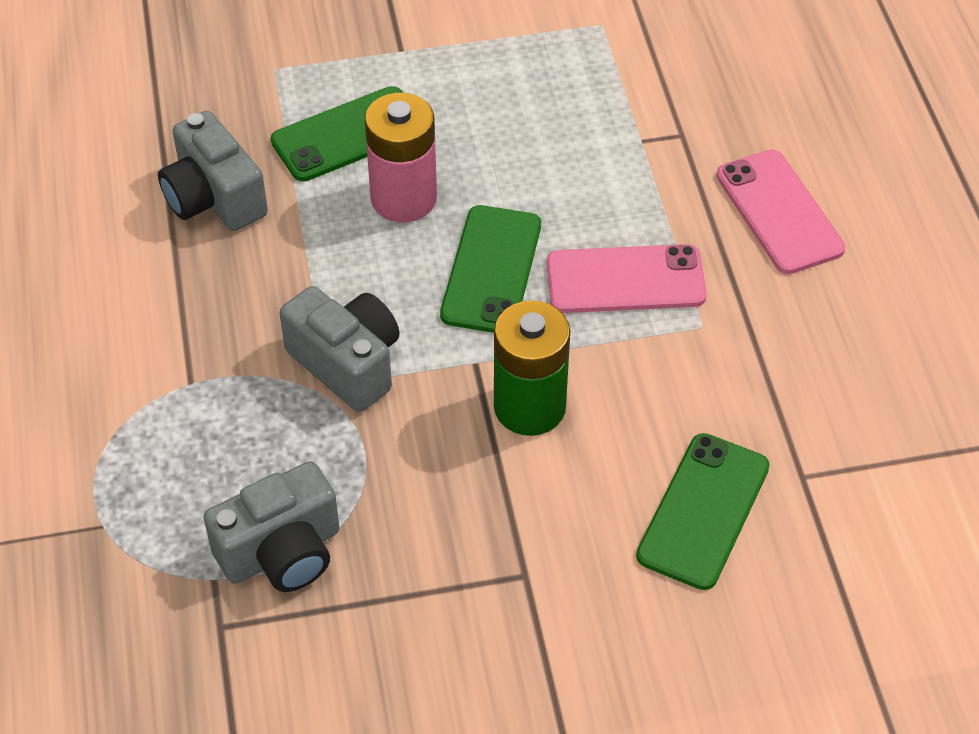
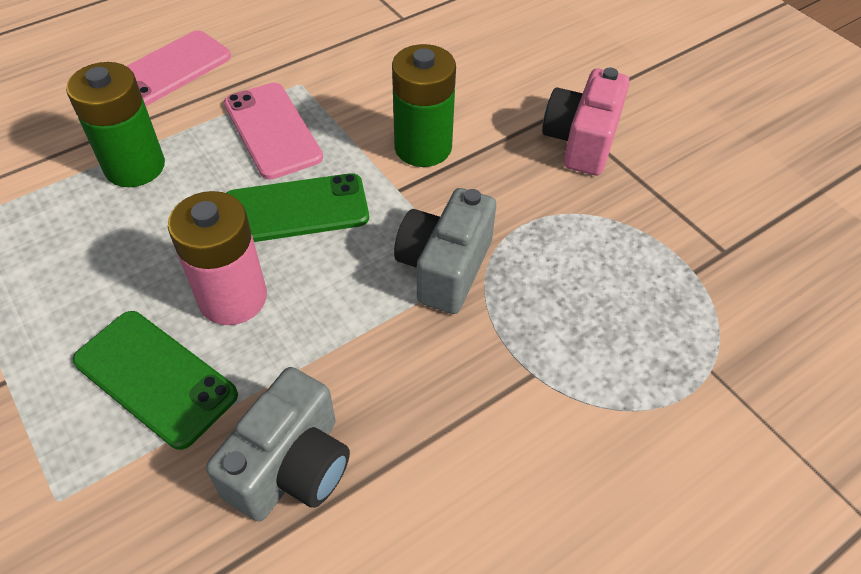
camera: 115 degrees left, 0 degrees up
(282, 552) = (641, 240): grey camera -> none
(460, 572) = (581, 141): none -> pink camera
(621, 160) = (135, 167): none -> green battery
(703, 511) = (456, 49): green phone -> none

